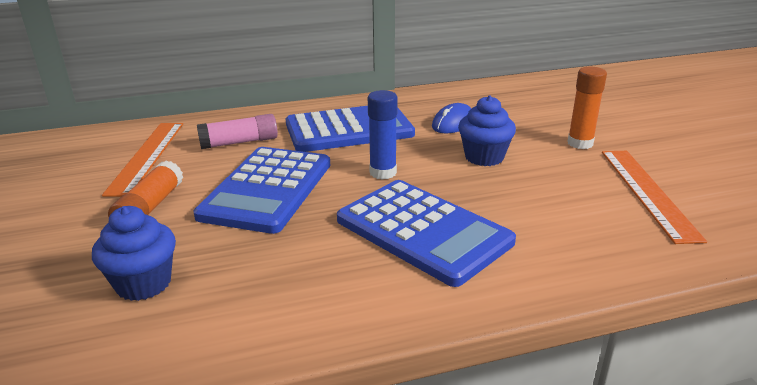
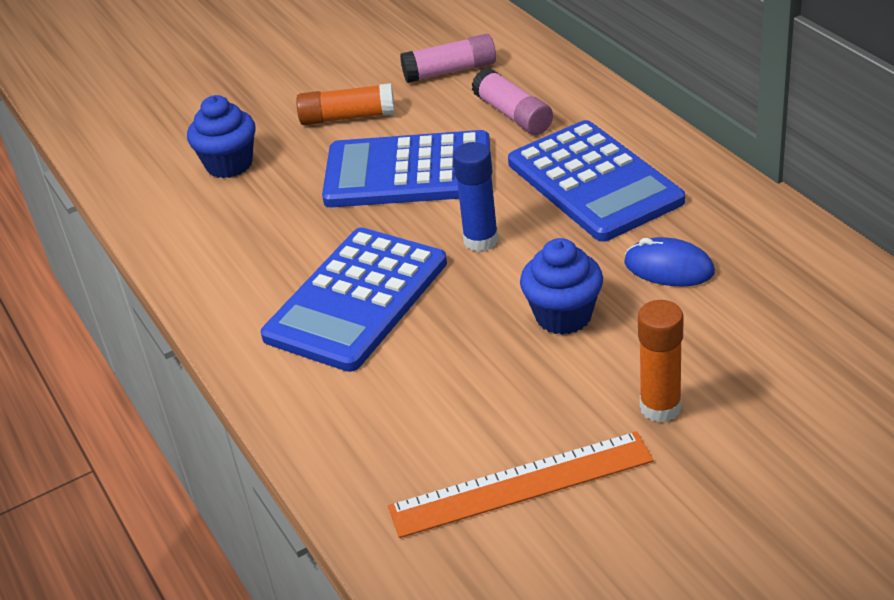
camera: 80 degrees right, 10 degrees up
(146, 156) = (450, 71): orange ruler -> pink glue stick

